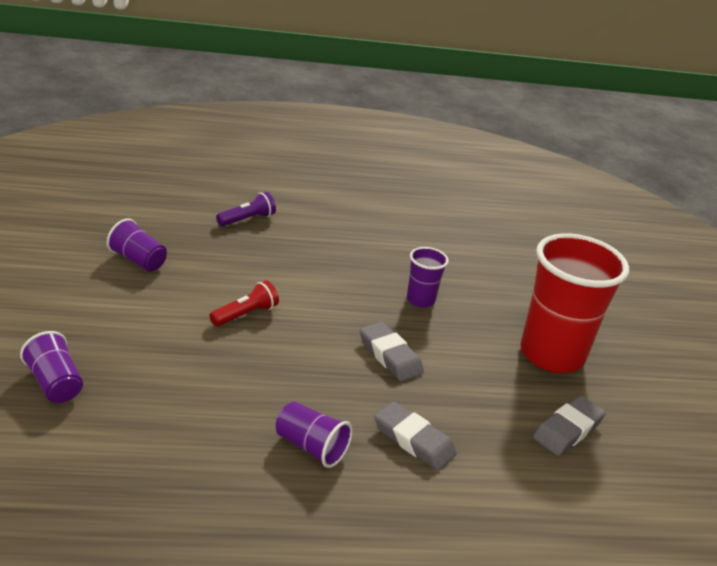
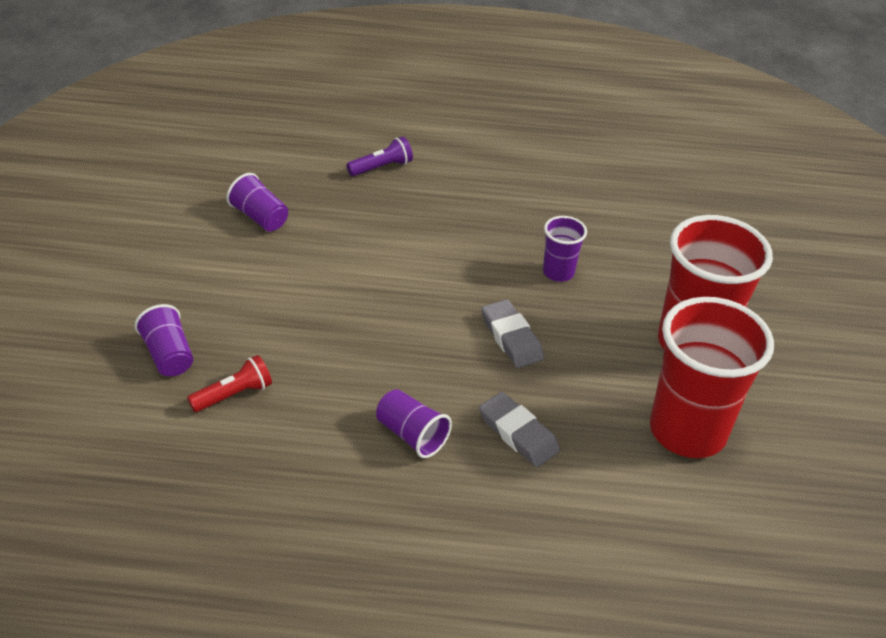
camera: 10 degrees right, 10 degrees up
(246, 314) = (365, 284): red flashlight -> red flashlight (234, 394)
(568, 430) = (687, 431): grey eraser -> red cup

